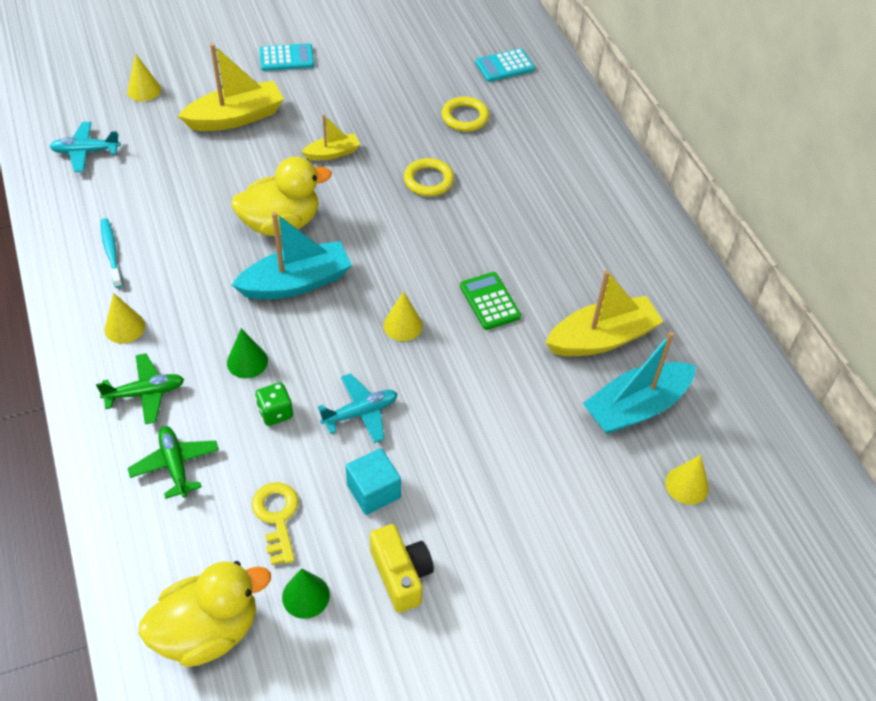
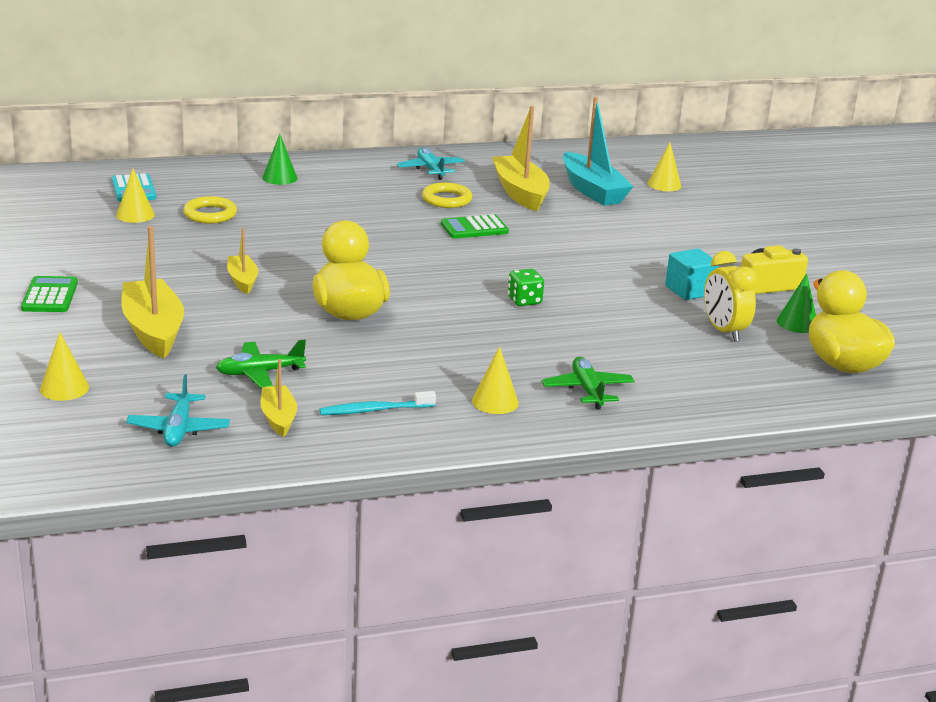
camera: 85 degrees left, 25 degrees down
(100, 200) = (278, 418): none -> yellow boat
(175, 465) = (675, 376): green plane -> green plane (259, 373)
(247, 361) = (545, 337): green cone -> green cone (279, 178)
(275, 412) = (608, 327): green dice -> green dice (524, 301)
(277, 517) = (724, 331): yellow key -> yellow clock
(286, 58) = (50, 296): turquoise calculator -> green calculator
(296, 282) = (439, 309): turquoise boat -> none
(360, 413) = (605, 290): turquoise plane -> turquoise plane (430, 170)
(403, 325) = (501, 265): yellow cone -> yellow cone (135, 215)
(428, 180) = (303, 238): yellow ring -> yellow ring (446, 199)

